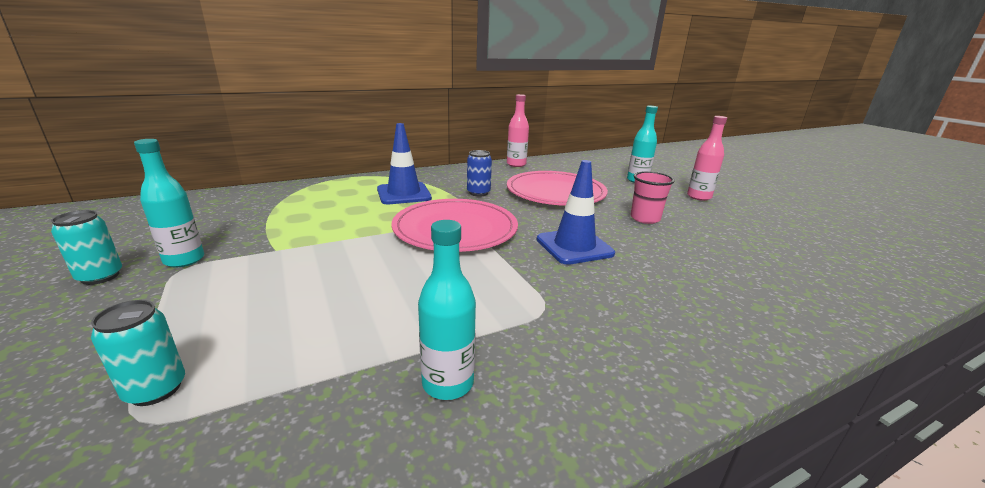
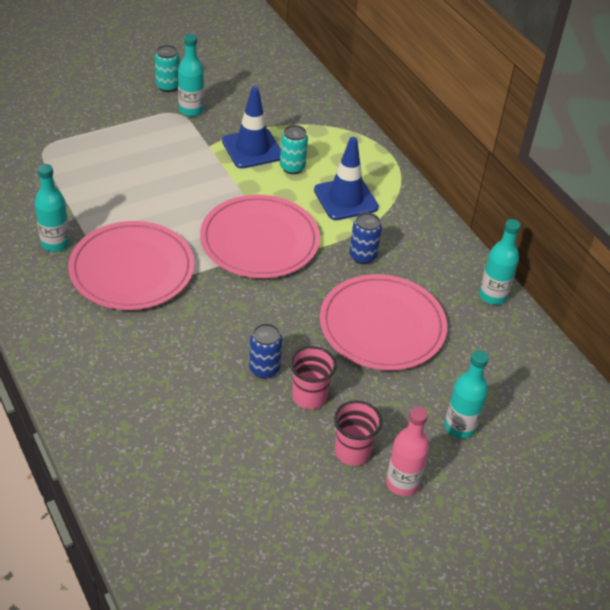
camera: 85 degrees right, 20 degrees up
(156, 389) = (63, 145): turquoise can -> turquoise can (292, 167)
(505, 304) = (132, 269): none -> pink plate
(516, 164) = (493, 295): pink bottle -> turquoise bottle
(574, 246) = (229, 321): blue traffic cone -> blue traffic cone (252, 149)
(626, 233) = (264, 369): none -> blue can
(686, 208) = (352, 452): none -> pink cup

